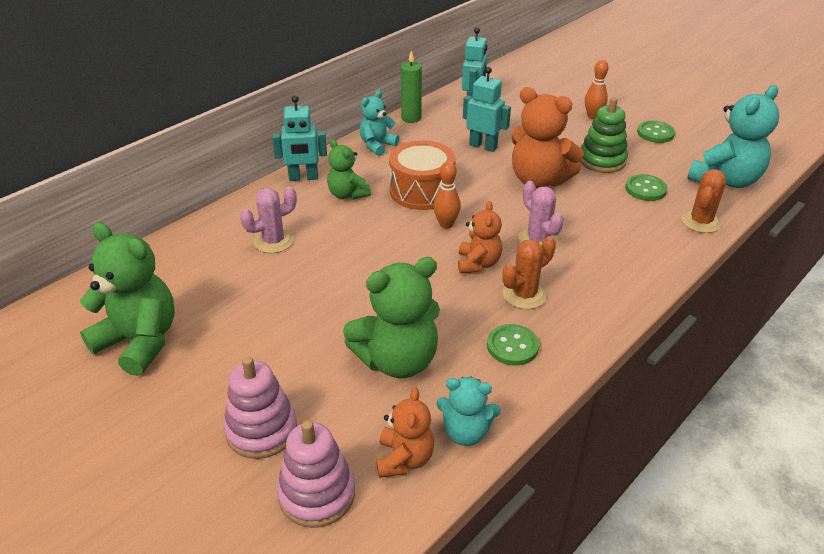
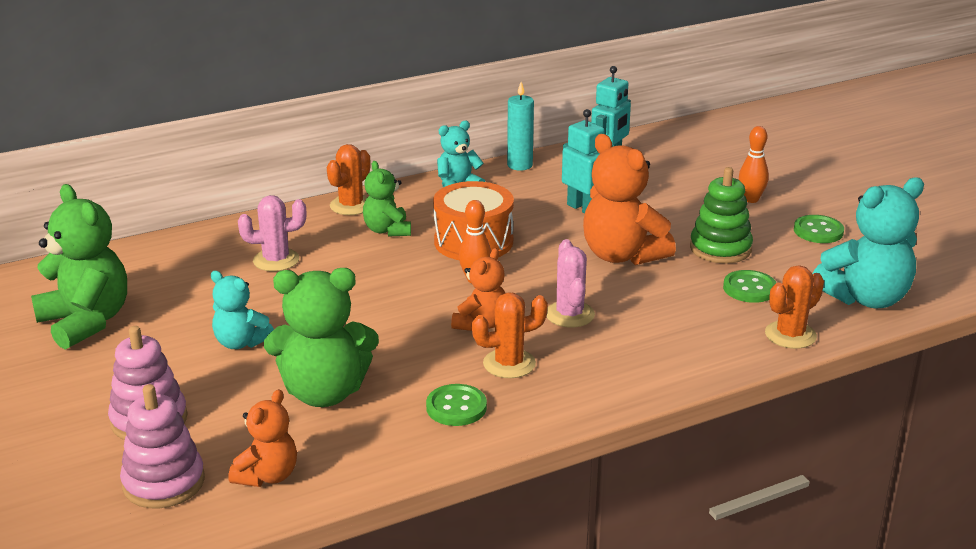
camera: 20 degrees right, 10 degrees down
(303, 178) = (351, 206): turquoise robot -> orange cactus
(411, 118) = (520, 165): green candle -> turquoise candle
(465, 432) = (346, 469): turquoise teddy bear -> turquoise teddy bear (241, 342)

